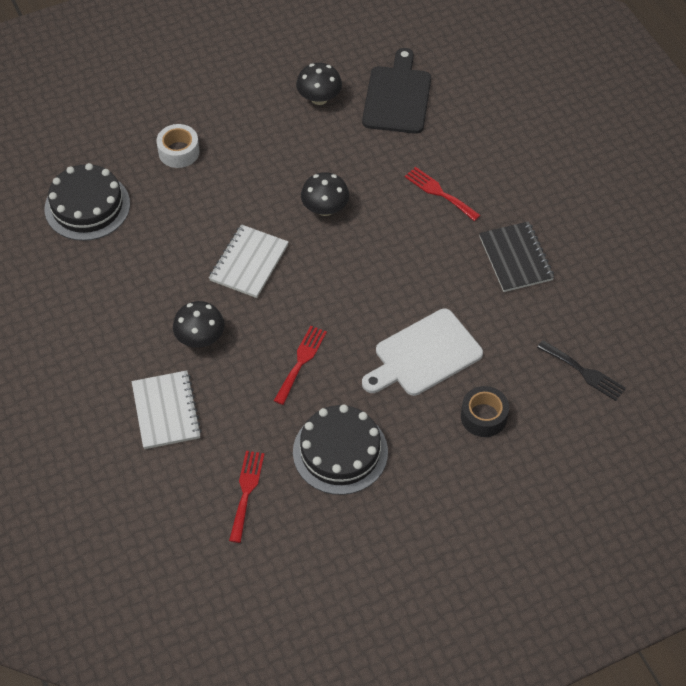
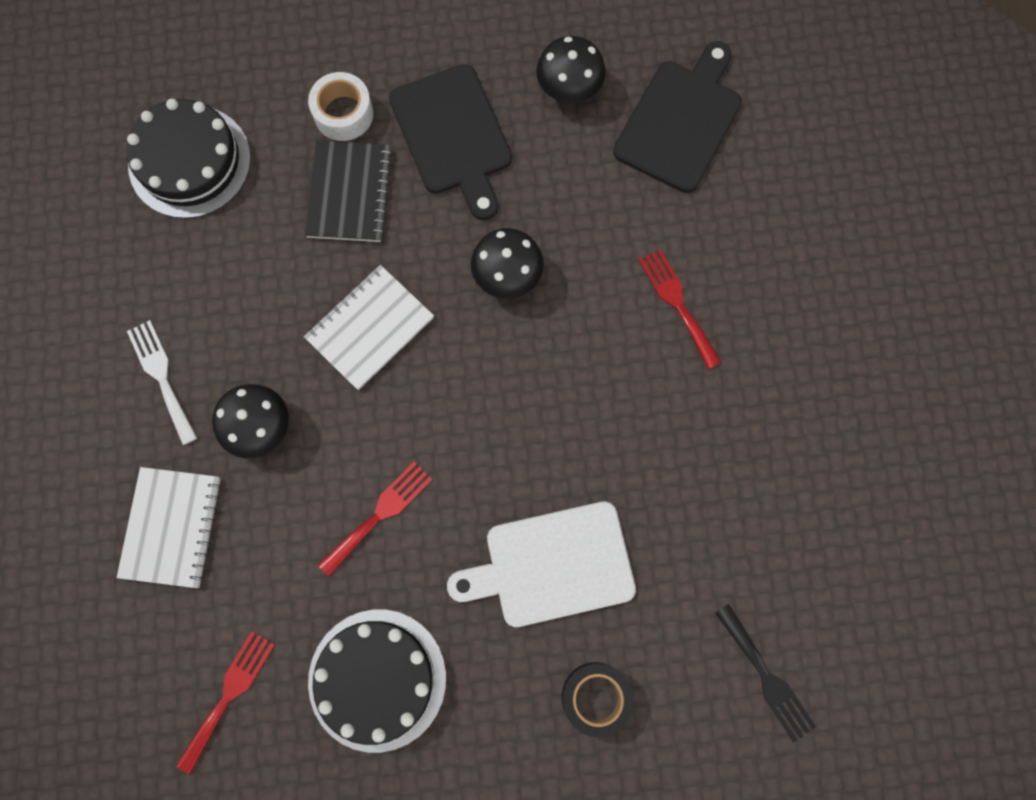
camera: 20 degrees right, 20 degrees up
(122, 330) = (162, 377): none -> white fork
(256, 144) = (453, 136): none -> black cutting board
(516, 258) = (743, 451): black notebook -> black notebook (349, 193)

